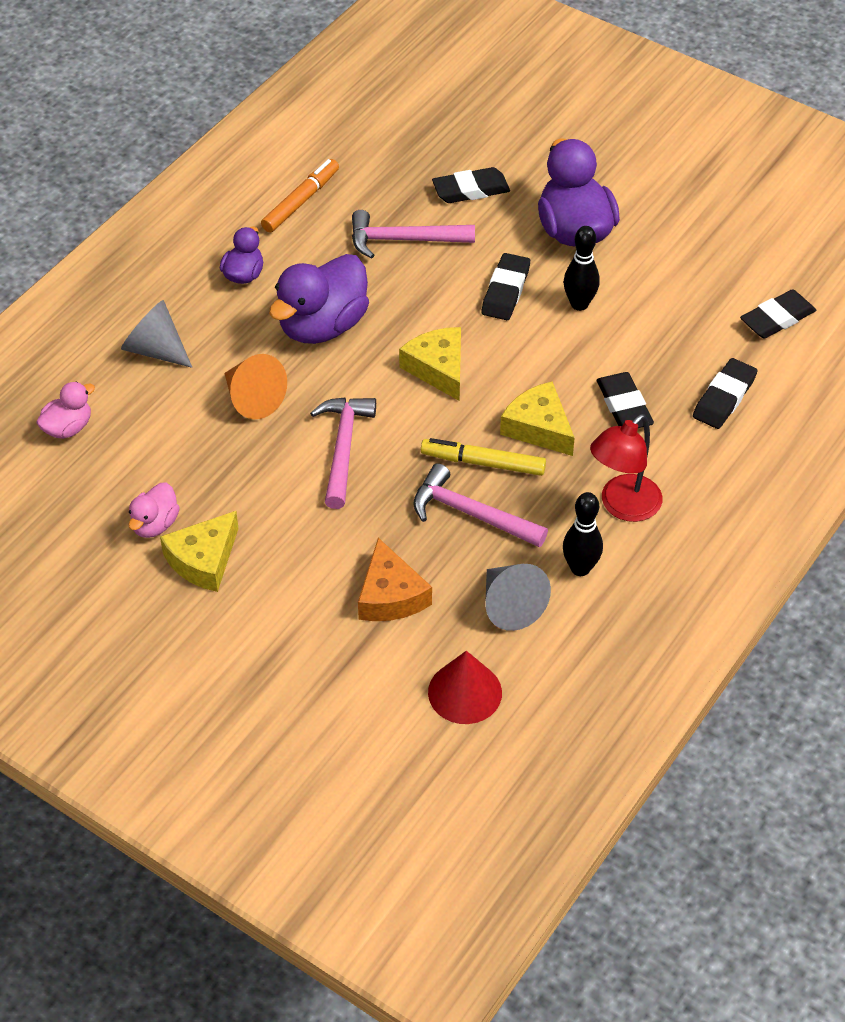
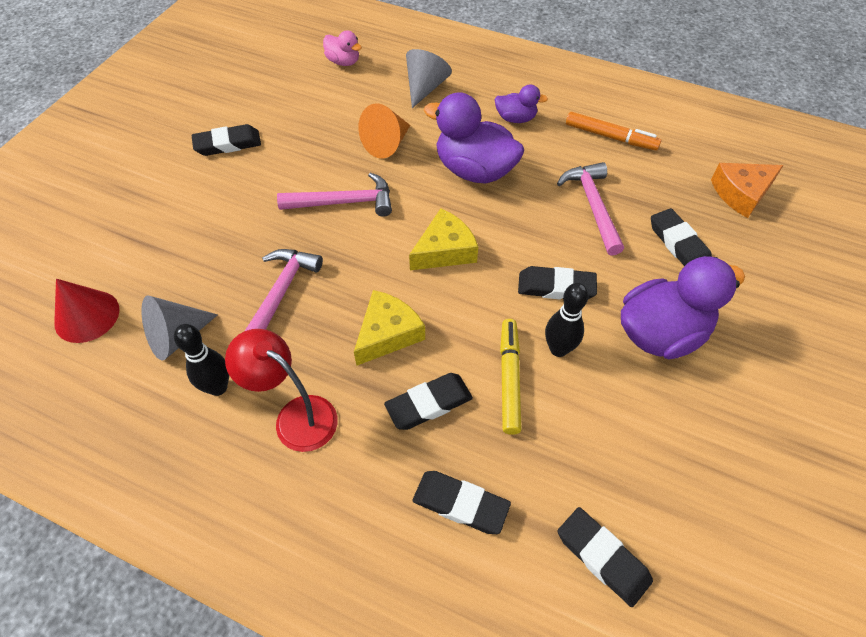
camera: 80 degrees right, 5 degrees up
(155, 524) = (260, 115): pink duck -> none
(203, 560) = (228, 144): yellow cheese -> black eraser
(390, 595) = (191, 253): orange cheese -> orange cheese (741, 193)
(483, 463) = (339, 296): yellow marker -> yellow marker (509, 379)

